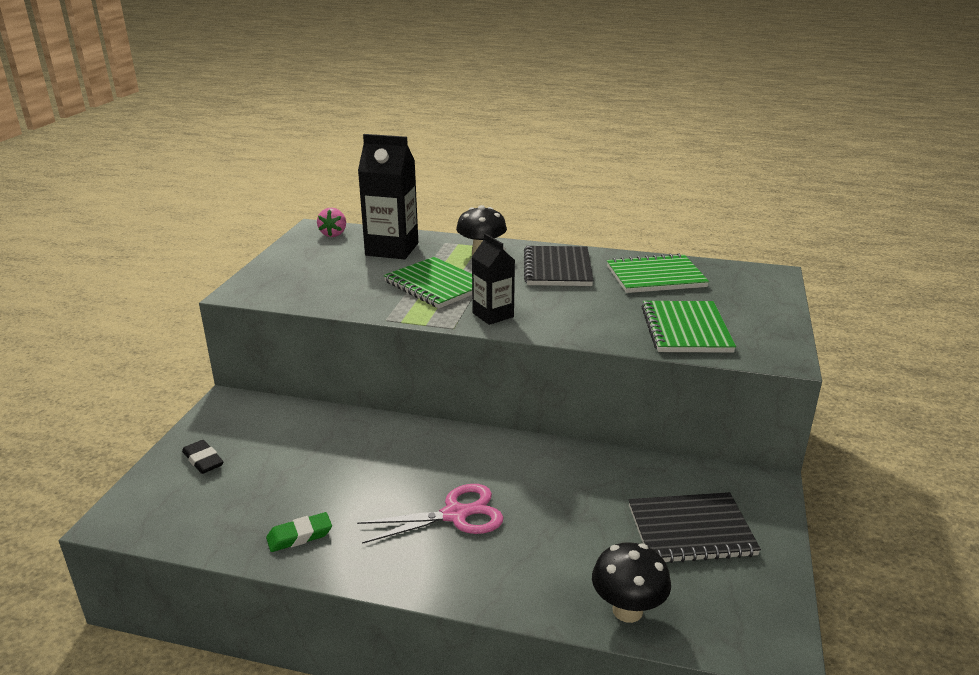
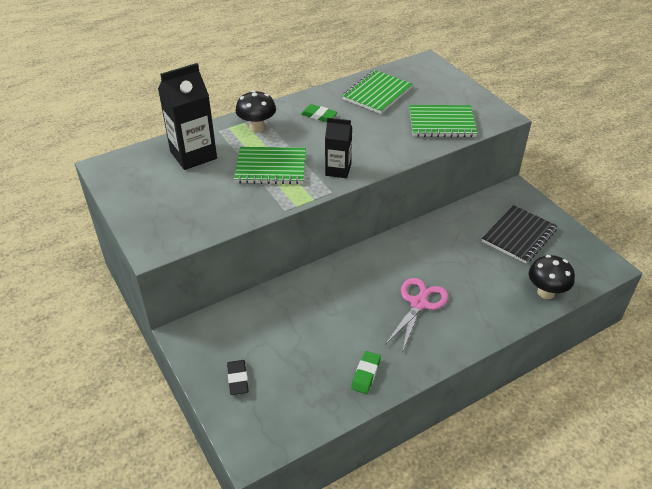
camera: 45 degrees left, 15 degrees up
(203, 460) = (238, 379): black eraser -> black eraser turned 75 degrees clockwise
(333, 234) = (127, 164): pink strawberry -> none
(557, 269) = (319, 116): black notebook -> green eraser
(686, 329) = (441, 123): green notebook -> green notebook turned 45 degrees counterclockwise

